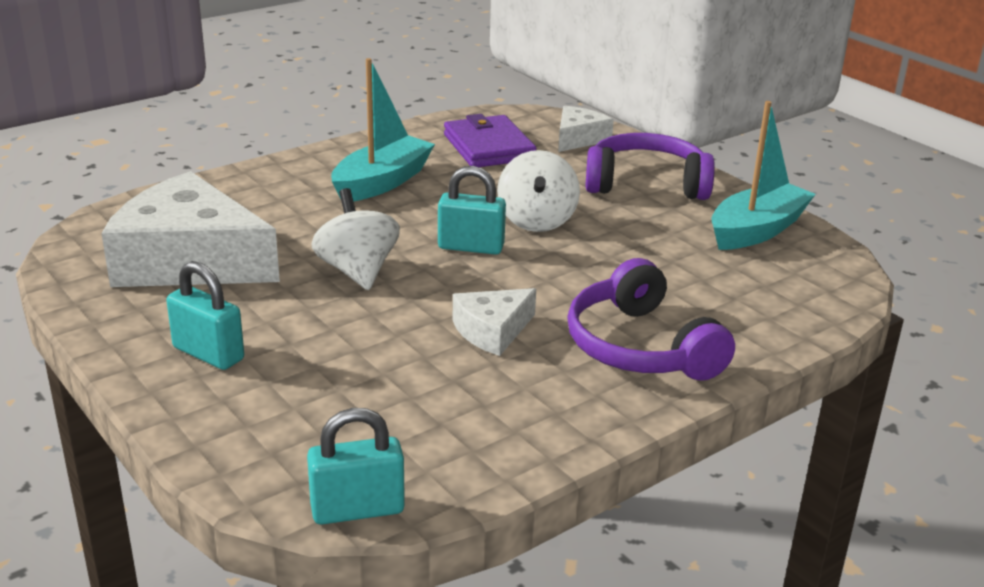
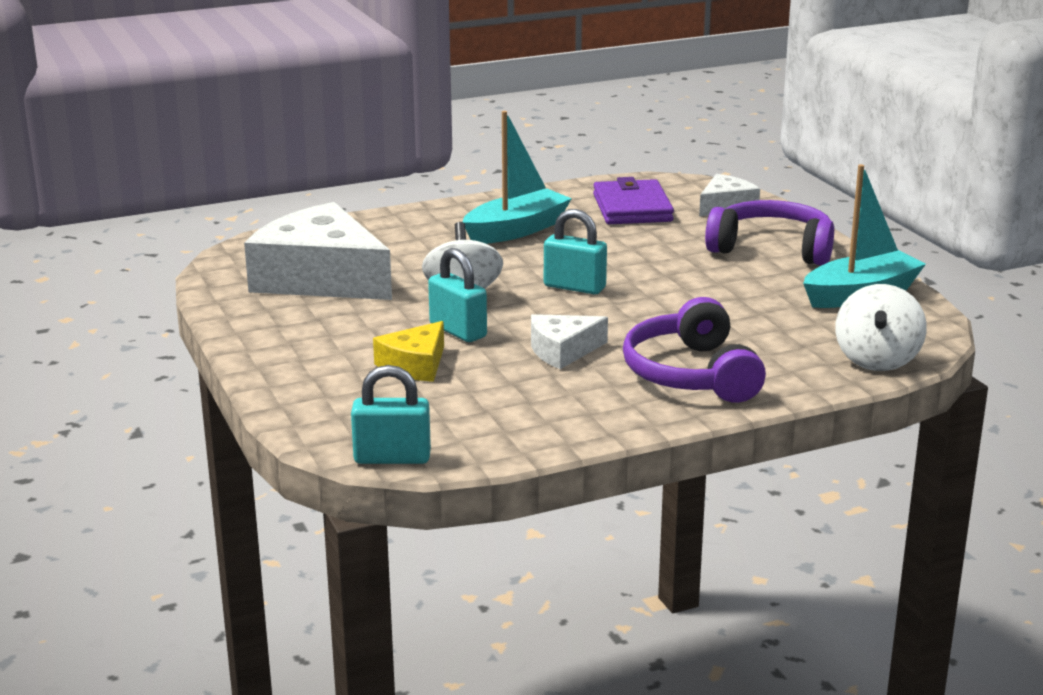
camera: 15 degrees right, 5 degrees down
(208, 353) = (313, 345): turquoise padlock -> turquoise padlock (458, 331)
(336, 368) = (415, 365): none -> yellow cheese
(536, 221) = (647, 271): white spinning top -> white spinning top (877, 360)

